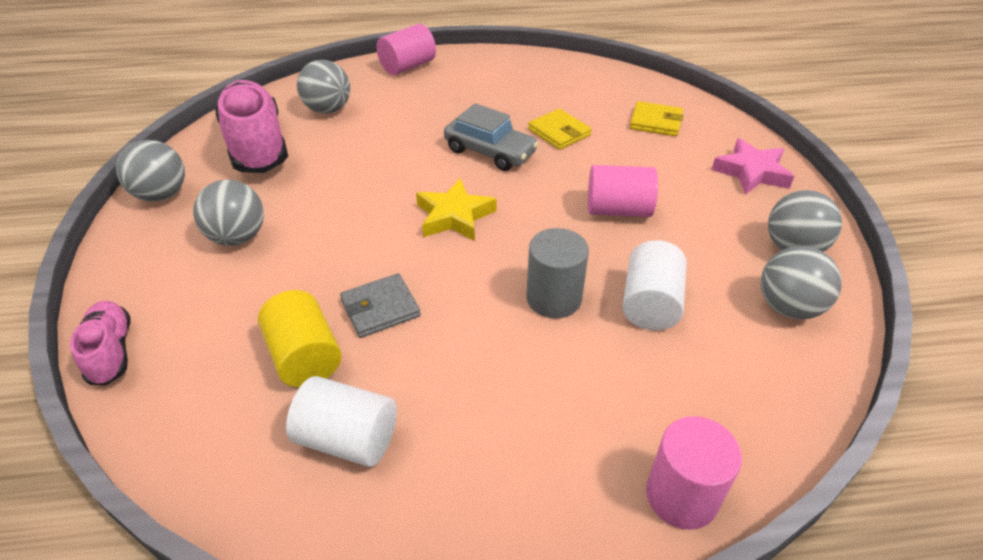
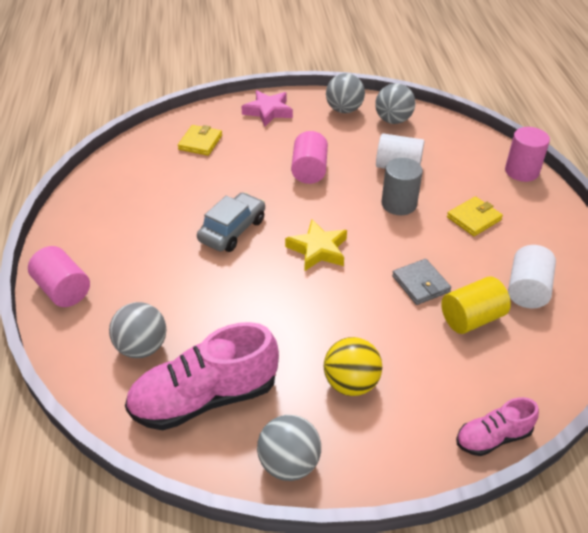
camera: 90 degrees left, 0 degrees up
(238, 237) = (351, 383): grey ball -> yellow ball
(559, 132) = (208, 191): yellow wallet -> yellow wallet (474, 218)

